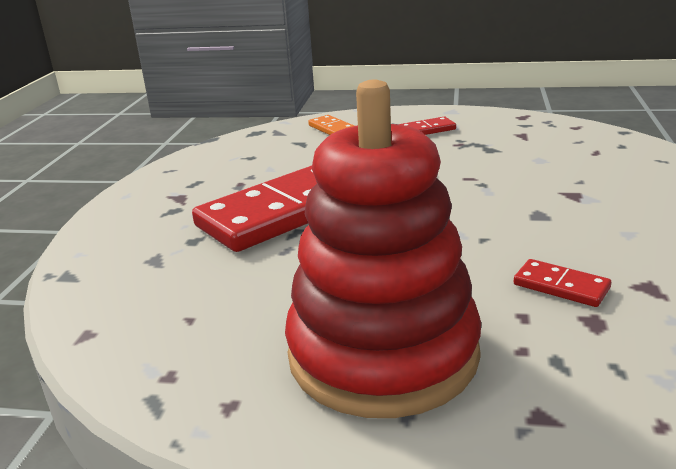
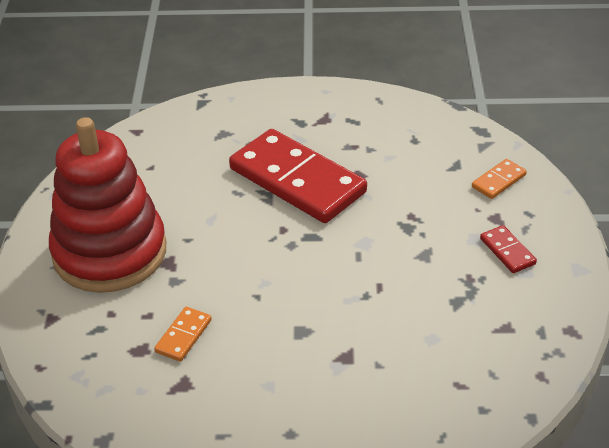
camera: 80 degrees right, 15 degrees up
(561, 286) = (183, 336): red domino -> orange domino

